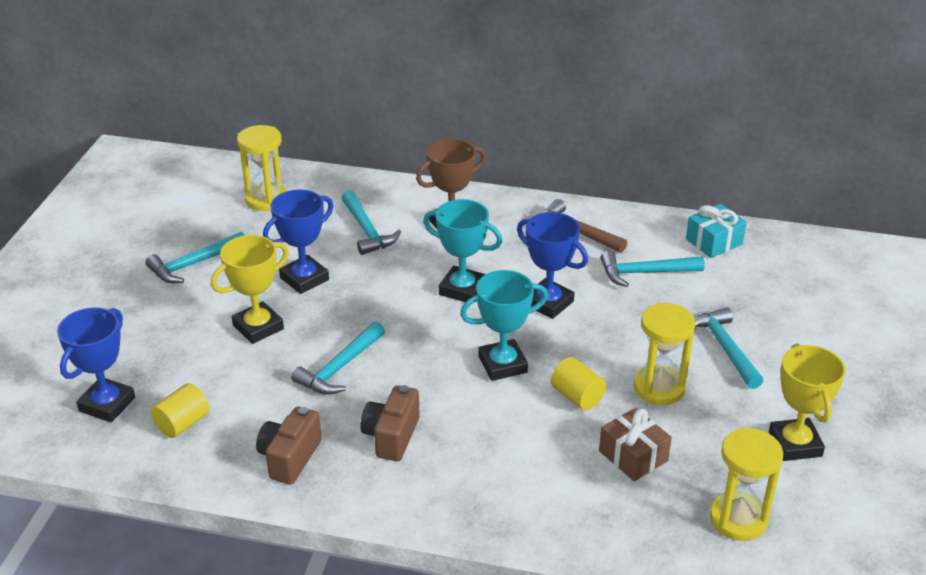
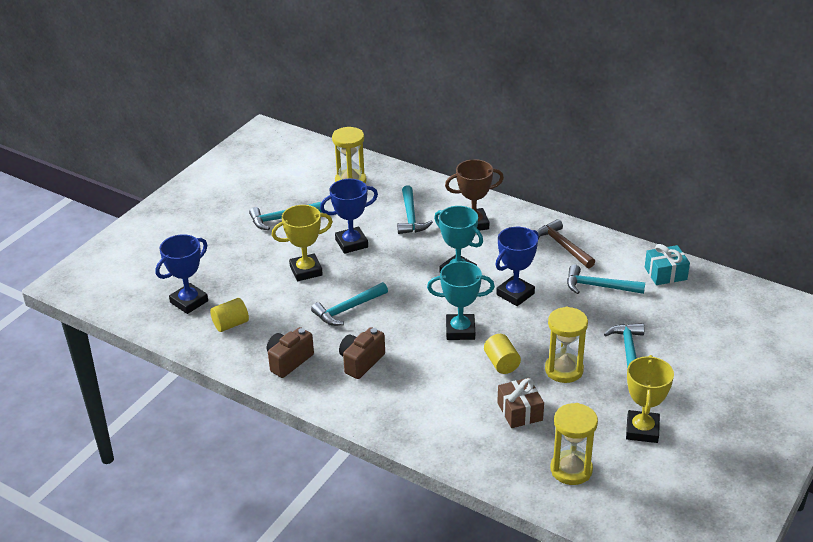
camera: 20 degrees right, 0 degrees up
(548, 303) = (515, 294): blue trophy -> blue trophy turned 75 degrees clockwise

